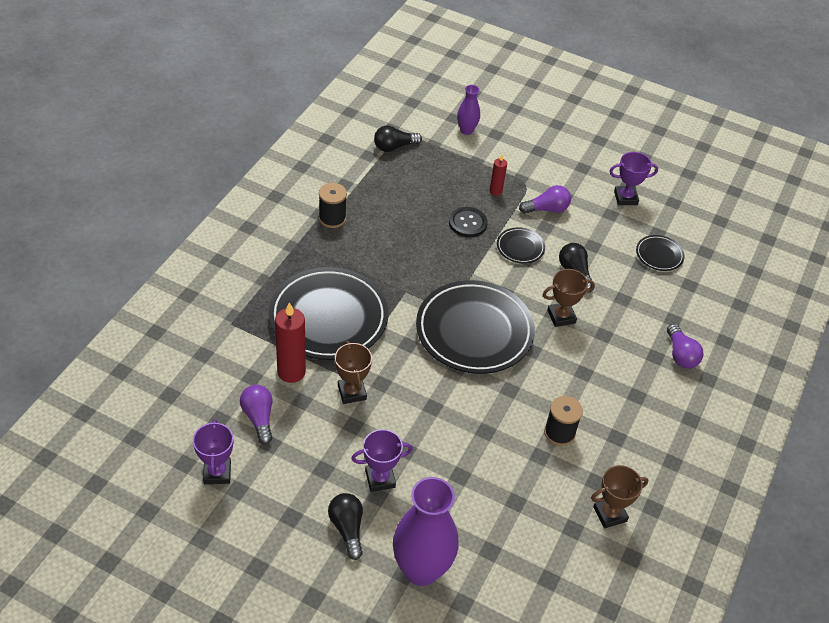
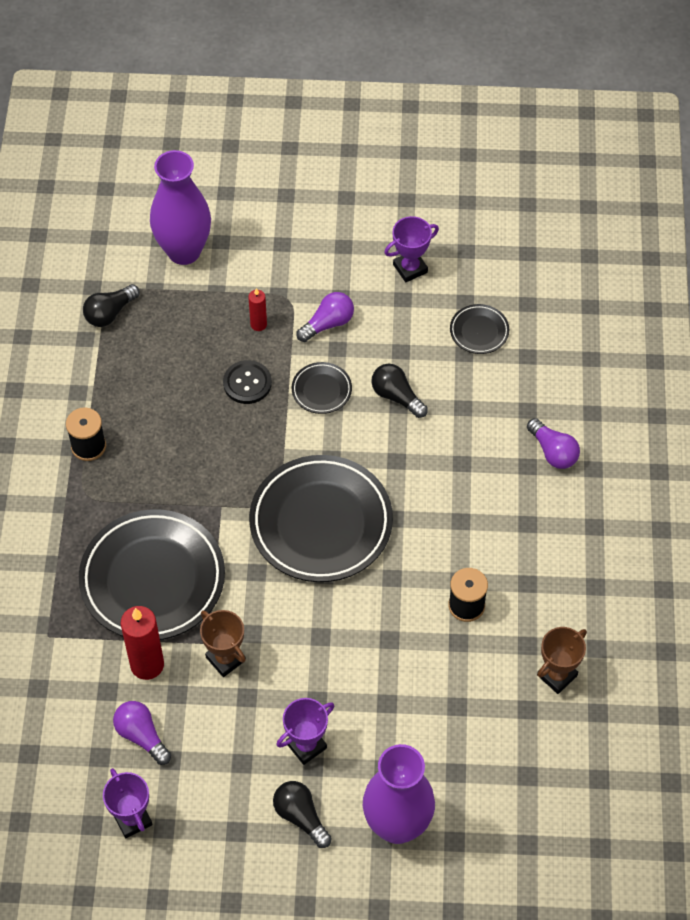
camera: 20 degrees left, 10 degrees up
(466, 130) = (184, 251): purple vase -> purple vase, size x2.00
(561, 317) = (406, 461): brown trophy -> none

